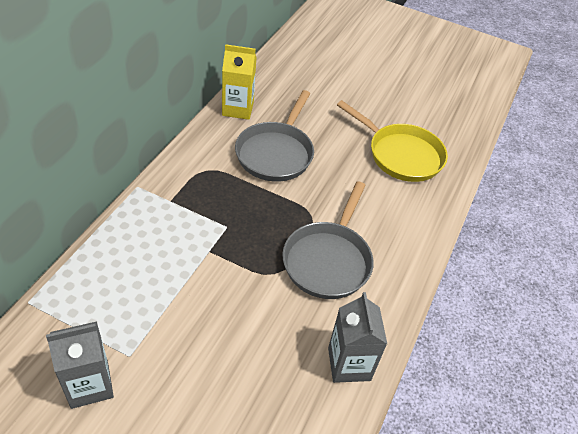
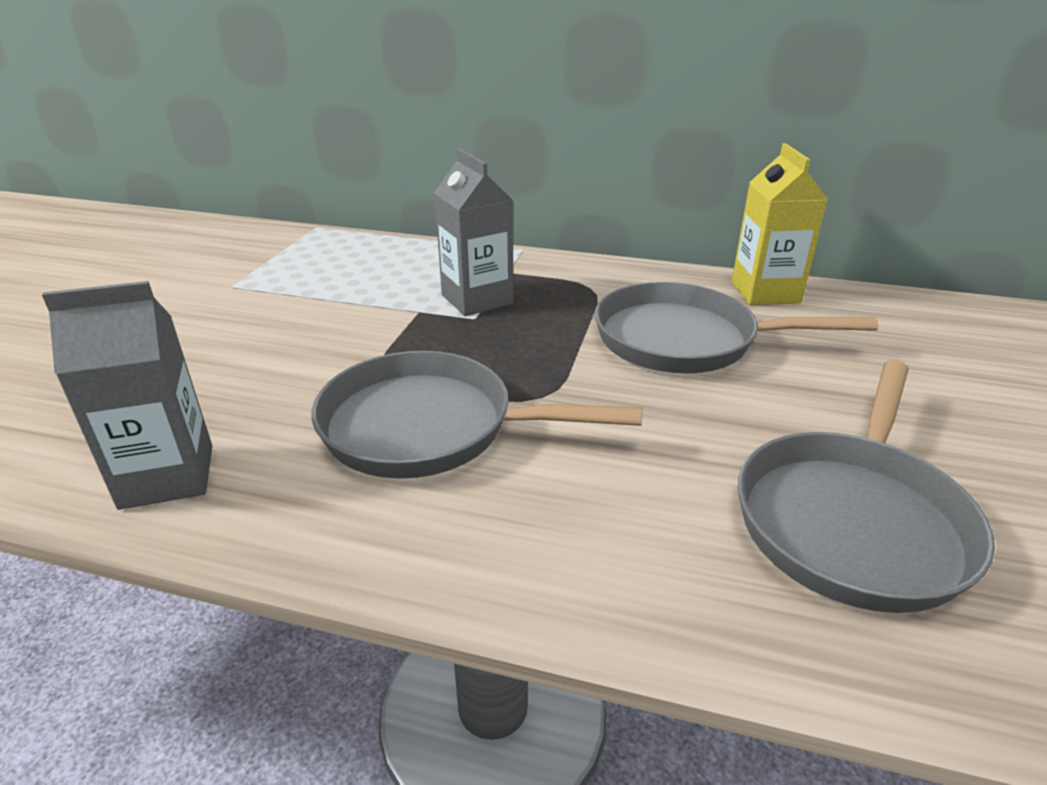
camera: 85 degrees right, 15 degrees down
(89, 384) = (195, 272): grey carton -> grey carton (477, 299)
(401, 155) = (852, 519): yellow pan -> grey pan

